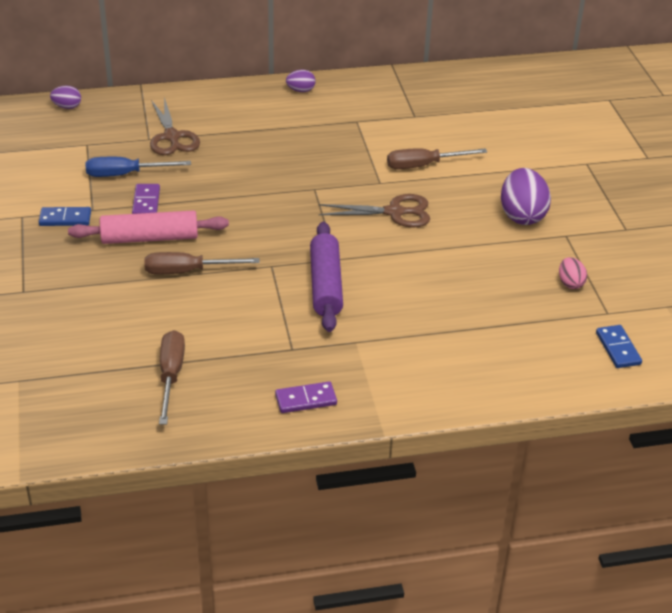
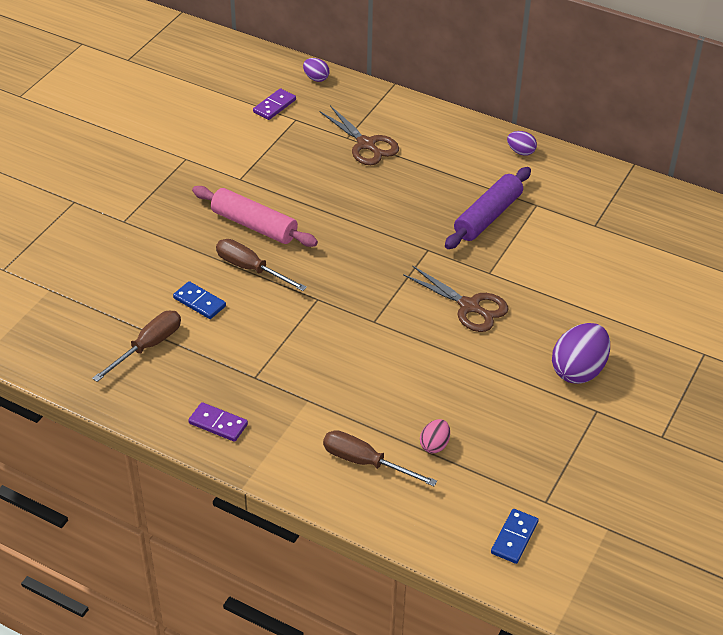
camera: 40 degrees right, 5 degrees up
(65, 218) = (213, 176): blue domino -> blue domino (199, 302)
(125, 174) = (295, 160): blue screwdriver -> none
(146, 202) = (284, 193): purple domino -> purple domino (274, 106)
(172, 137) = (366, 144): brown scissors -> brown scissors turned 60 degrees counterclockwise
(325, 285) = (339, 339): purple rolling pin -> purple rolling pin (487, 216)
(424, 165) = (546, 276): brown screwdriver -> brown screwdriver (365, 462)
(570, 283) = (545, 456): pink egg -> pink egg (434, 445)

